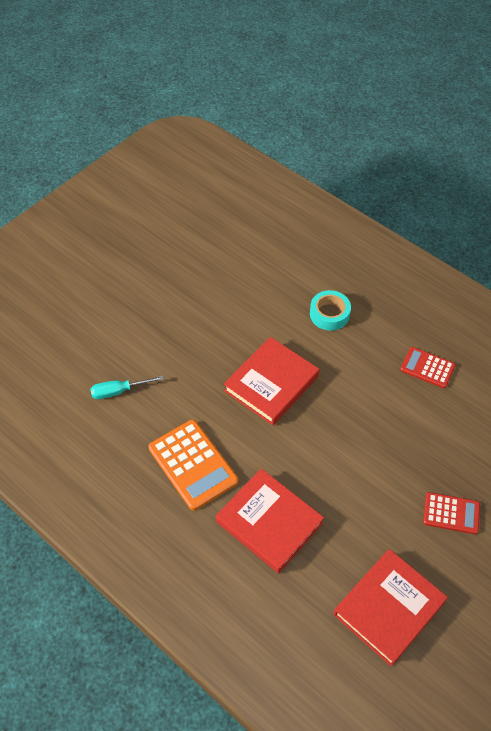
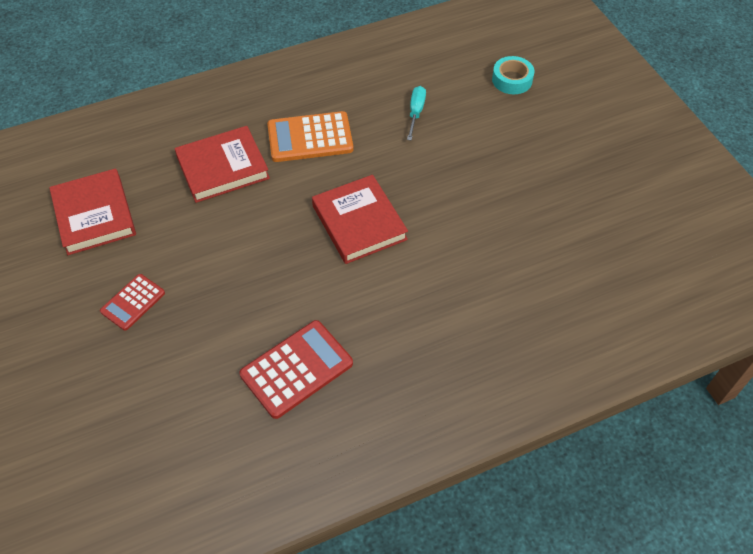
camera: 115 degrees right, 0 degrees up
(329, 314) = (419, 309): turquoise tape -> turquoise tape (512, 80)
(427, 368) = (296, 369): red calculator -> red calculator, size x1.66

